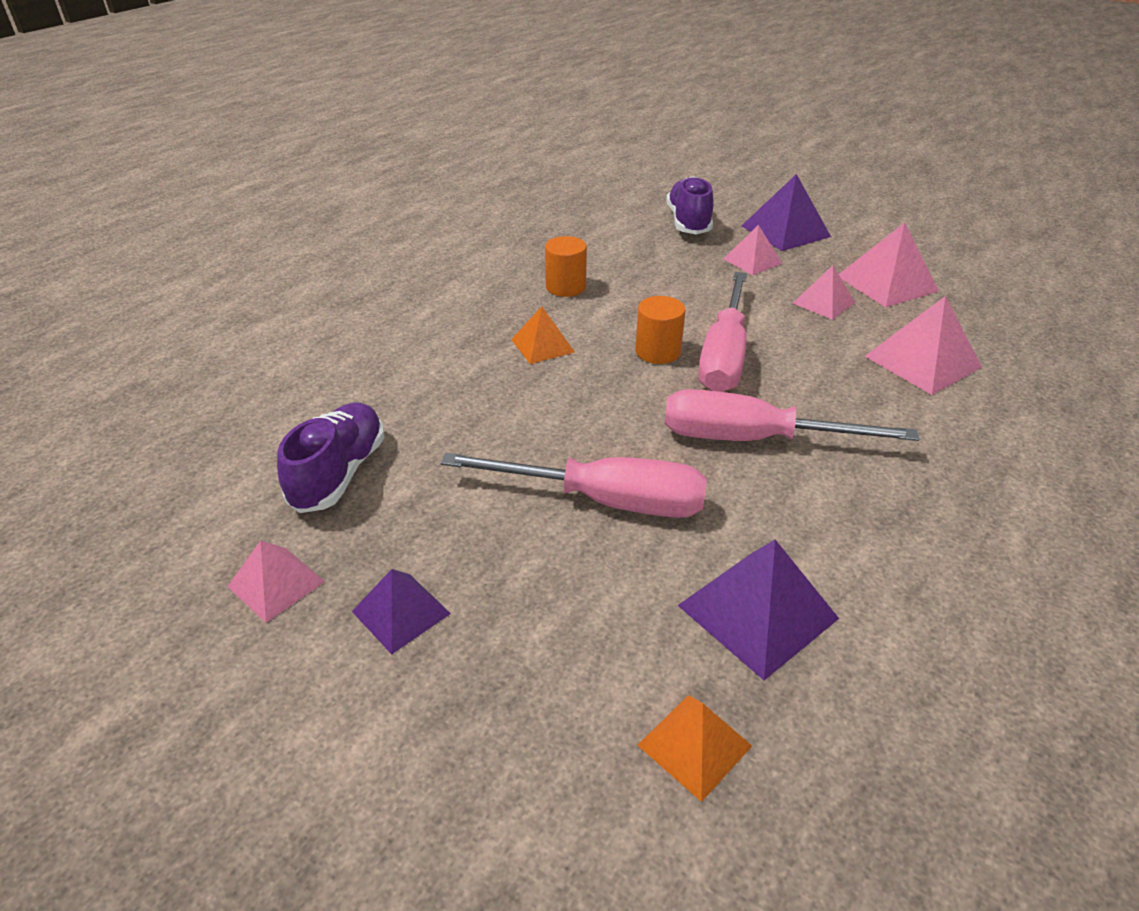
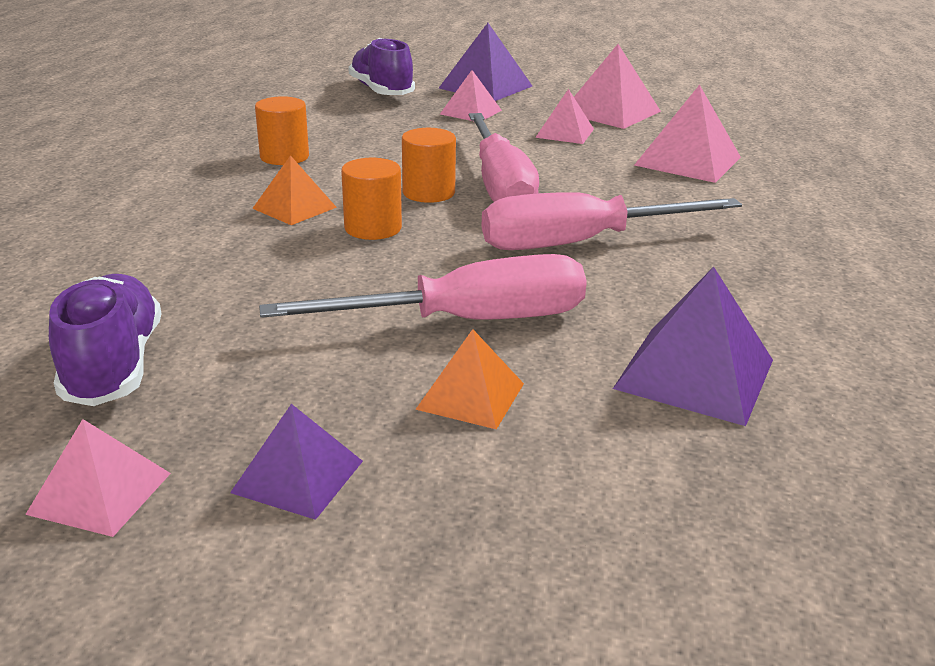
camera: 25 degrees left, 10 degrees down
(590, 382) = (373, 228): none -> orange cylinder
(694, 745) = (723, 498): orange pyramid -> orange pyramid (471, 396)

